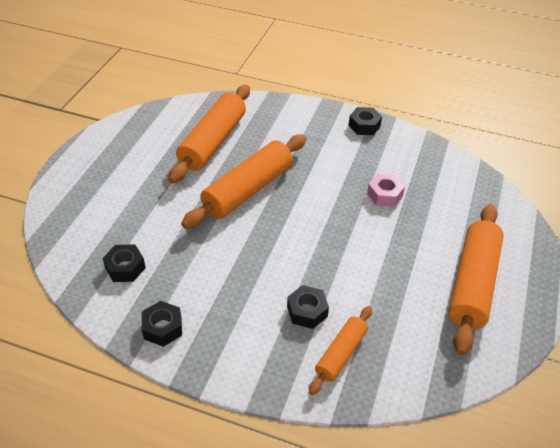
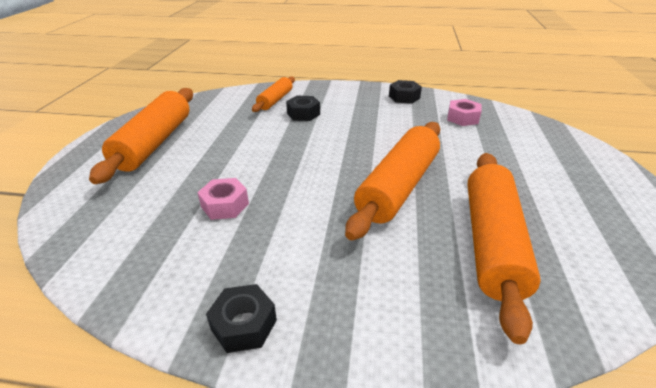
camera: 170 degrees right, 10 degrees down
(125, 268) = (462, 118): black nut -> pink nut

